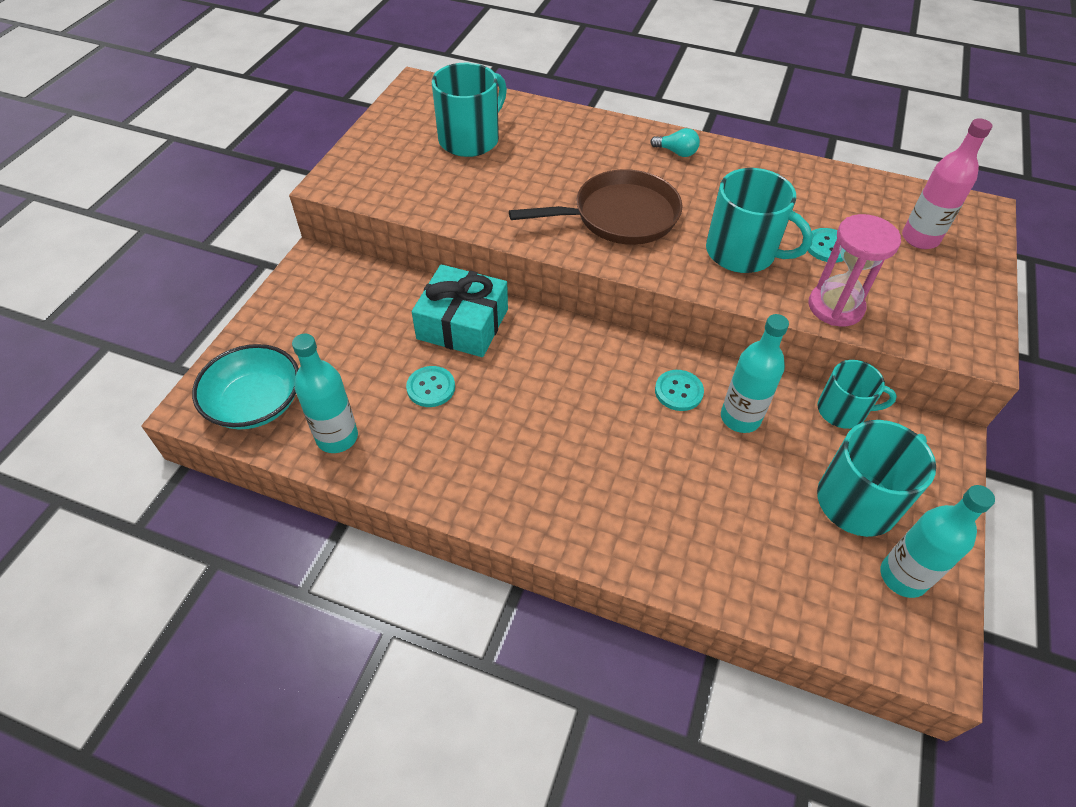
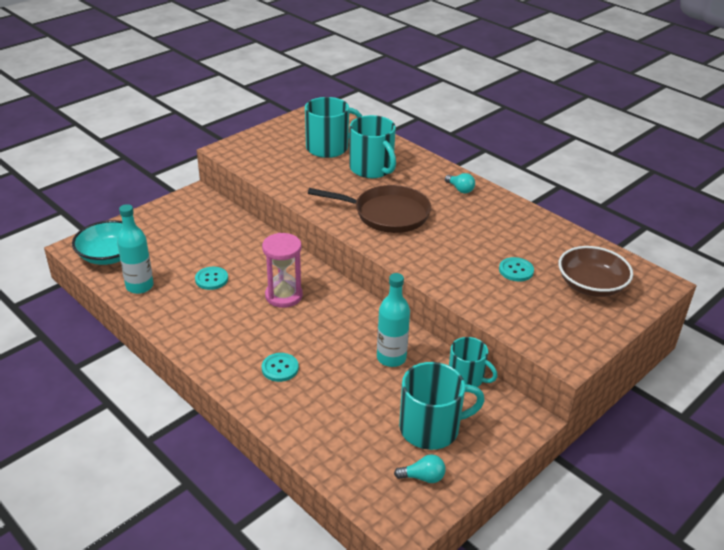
camera: 25 degrees right, 15 degrees down
(462, 324) = (257, 253): turquoise gift -> none
(678, 391) = (363, 331): turquoise button -> turquoise button (280, 368)
(742, 252) = (451, 256): turquoise mug -> turquoise mug (372, 169)
(835, 307) = (487, 304): pink hourglass -> pink hourglass (284, 296)
(903, 577) = (423, 477): turquoise bottle -> turquoise light bulb
(920, 238) = (591, 285): pink bottle -> brown bowl

